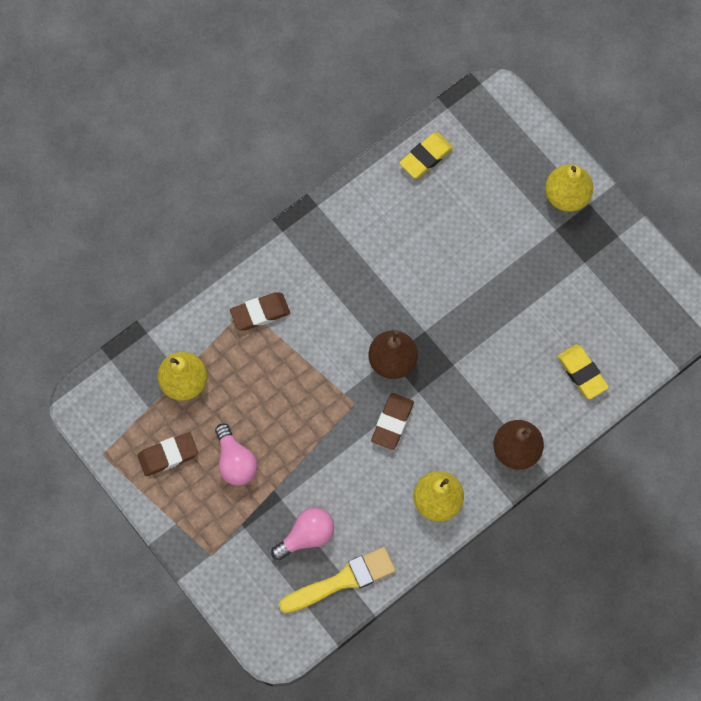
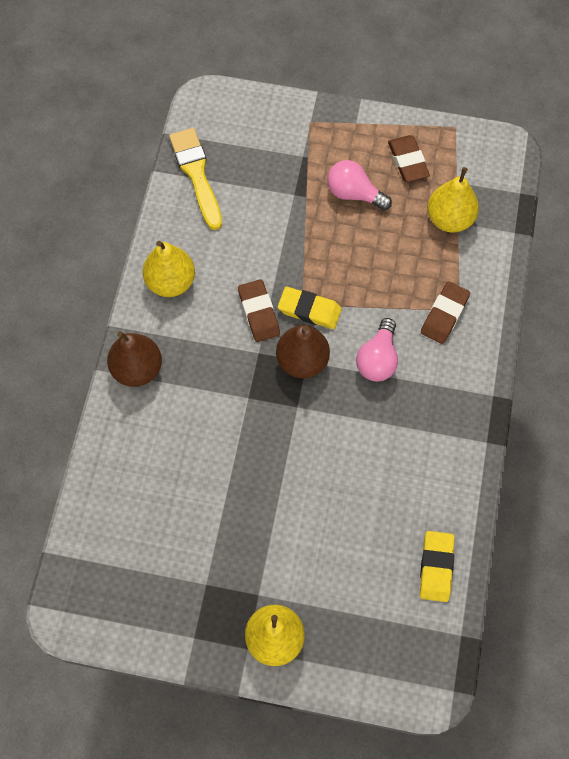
camera: 140 degrees right, 5 degrees down
(168, 455) = (408, 161): brown eraser -> brown eraser turned 45 degrees counterclockwise
(306, 536) = (251, 184): pink light bulb -> pink light bulb (378, 359)
(342, 580) = (196, 174): yellow brush -> yellow brush turned 135 degrees clockwise
(582, 373) = (130, 477): yellow eraser -> yellow eraser (309, 310)

